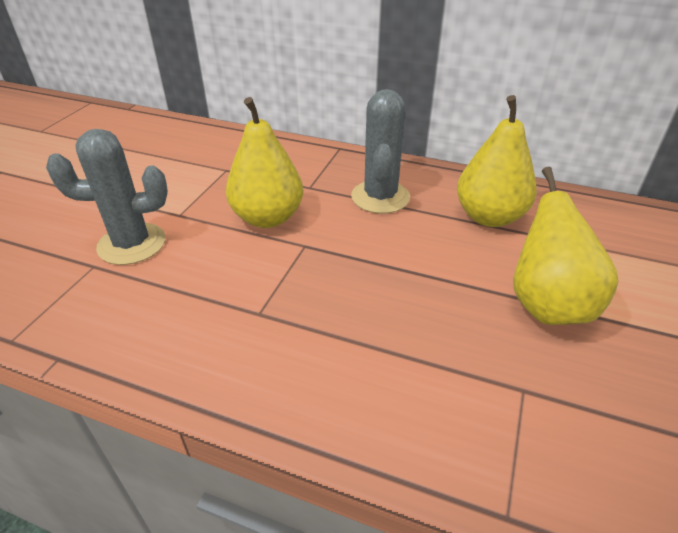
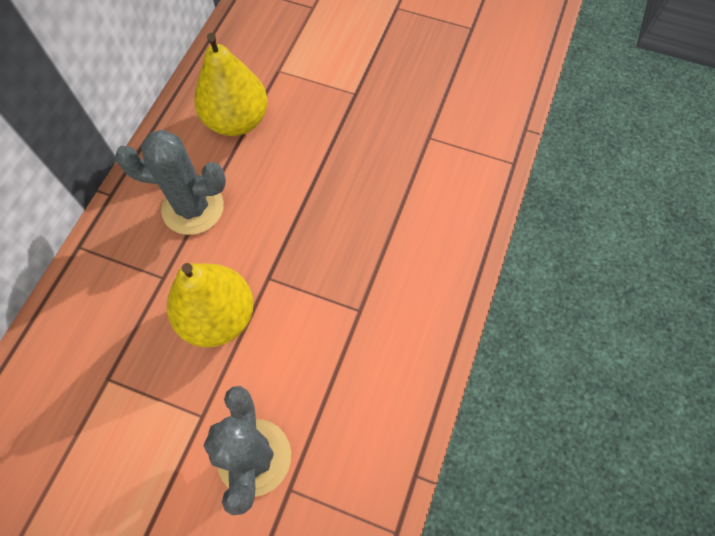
camera: 90 degrees left, 25 degrees up
(547, 304) = (350, 105): yellow pear -> none

